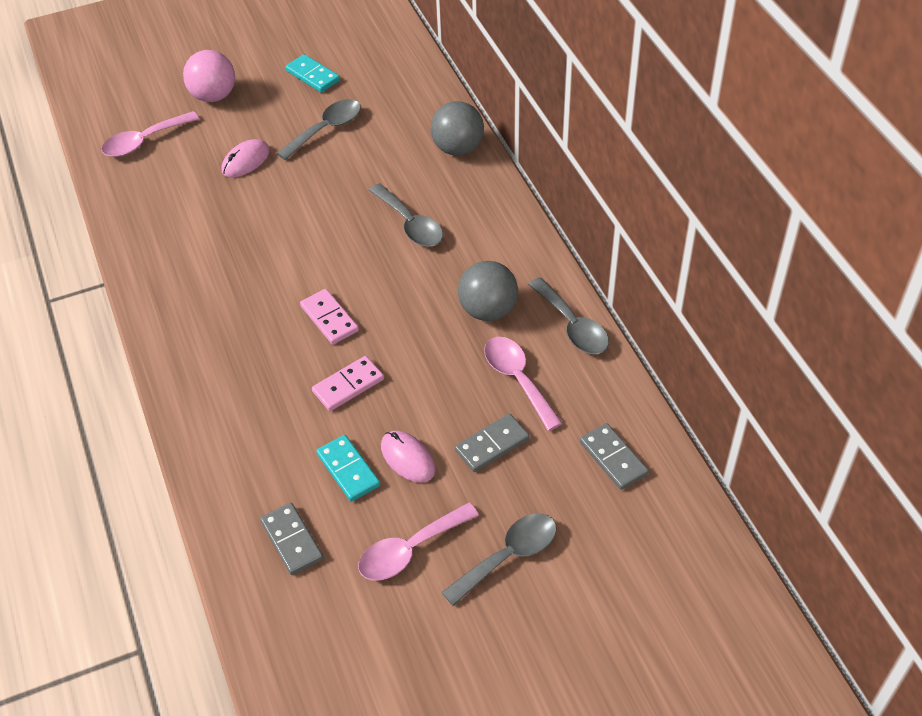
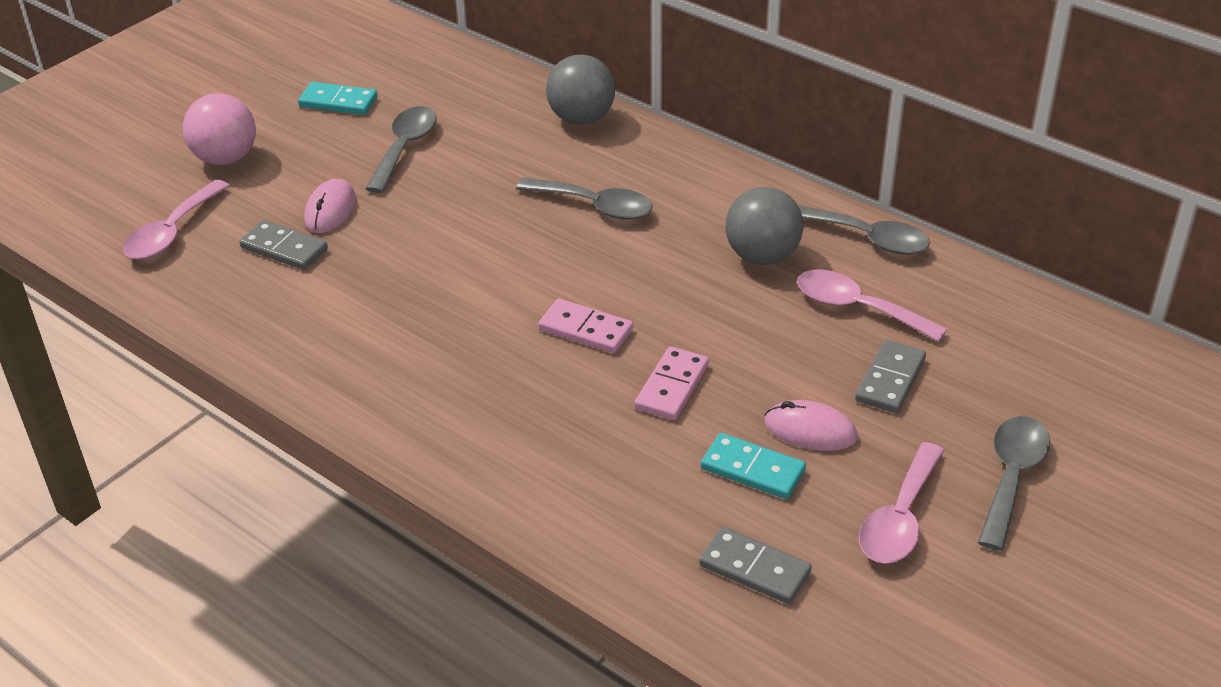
camera: 30 degrees left, 10 degrees down
(613, 458) = (1028, 341): grey domino -> grey domino (284, 248)

